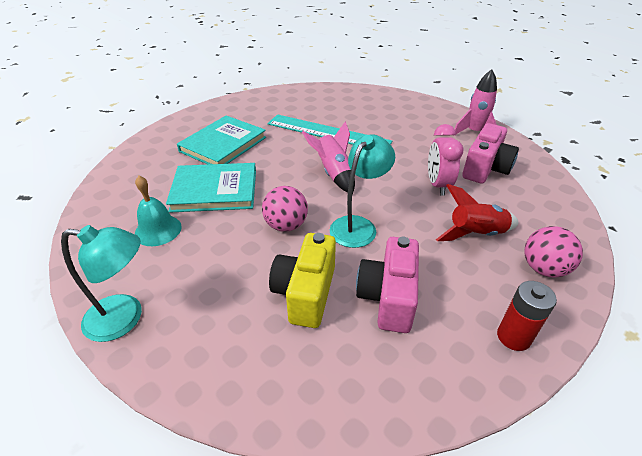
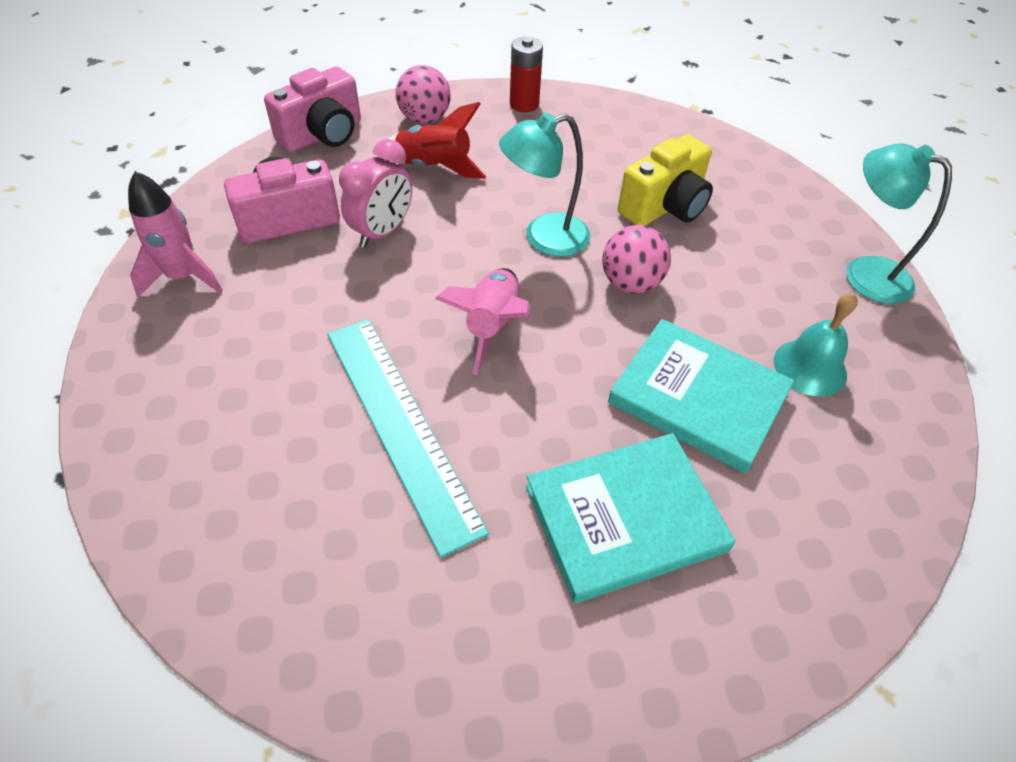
camera: 145 degrees left, 10 degrees up
(388, 297) = (590, 167): pink camera -> pink camera (323, 135)

